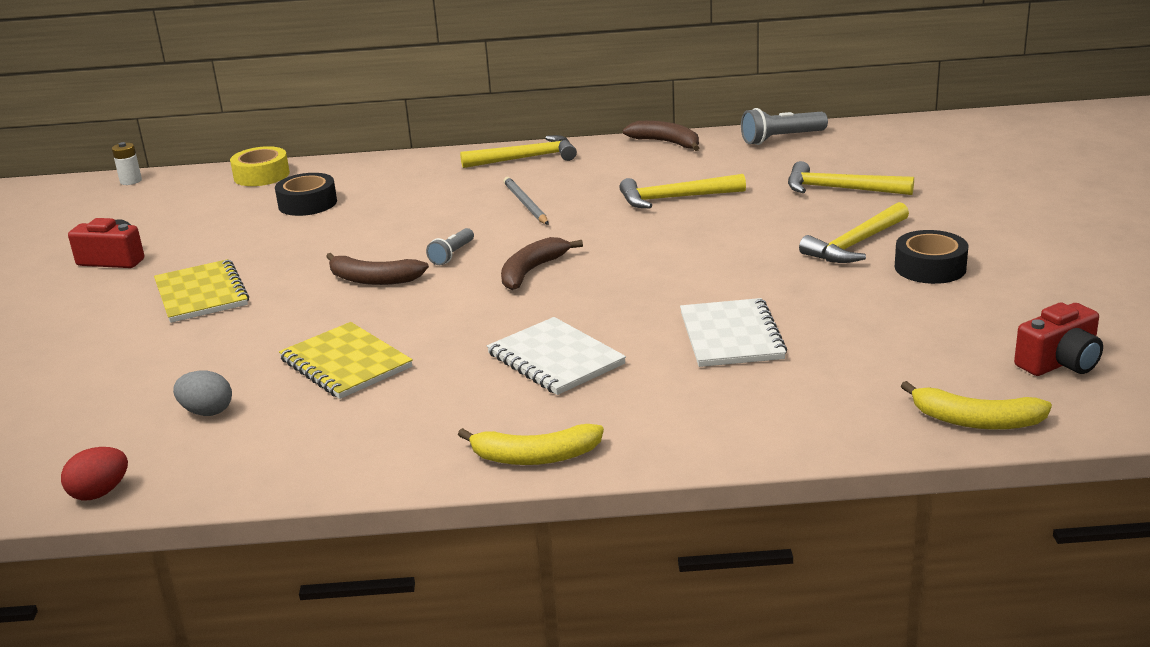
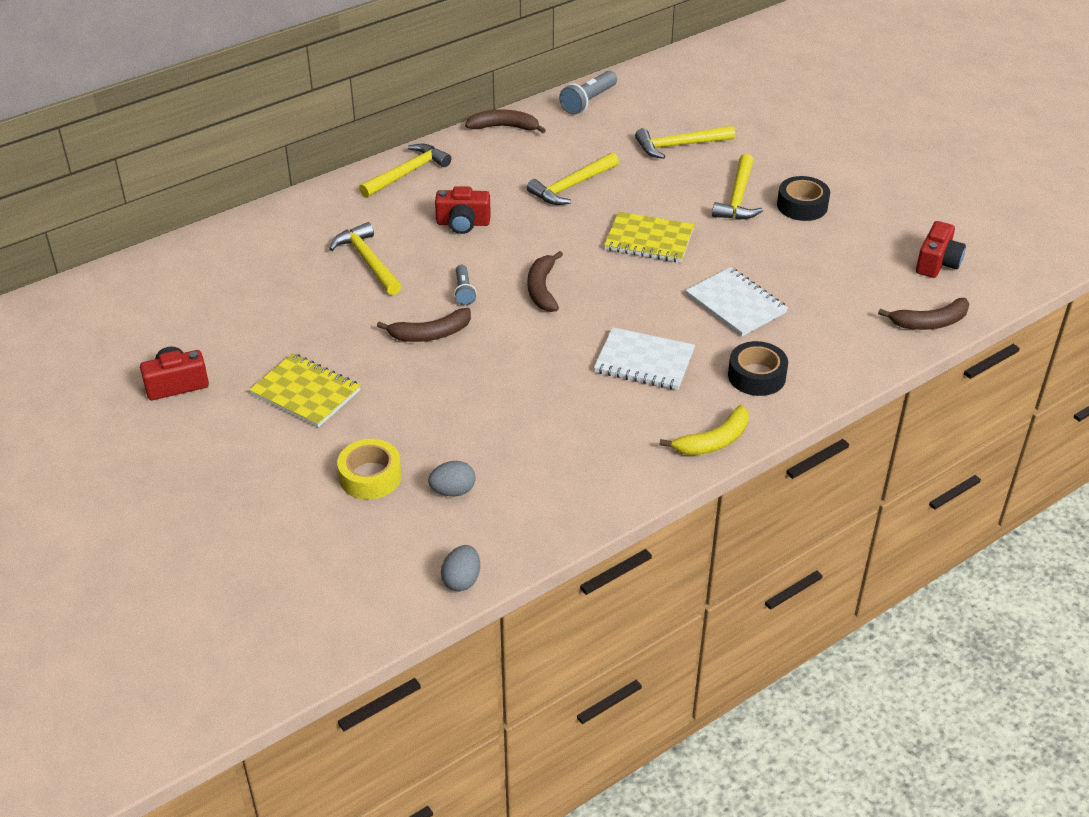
camera: 35 degrees left, 15 degrees up
(100, 493) = (462, 580): red egg -> grey egg
(131, 181) = (64, 295): white battery -> none
(261, 175) = (189, 253): yellow tape -> yellow tape (370, 476)
(307, 203) = (275, 273): black tape -> black tape (756, 376)
(346, 363) = (503, 415): yellow notebook -> yellow notebook (649, 240)
(398, 212) = (368, 261): none -> yellow hammer
(525, 204) = (463, 223): grey pencil -> red camera
(976, 421) = (929, 322): yellow banana -> brown banana

